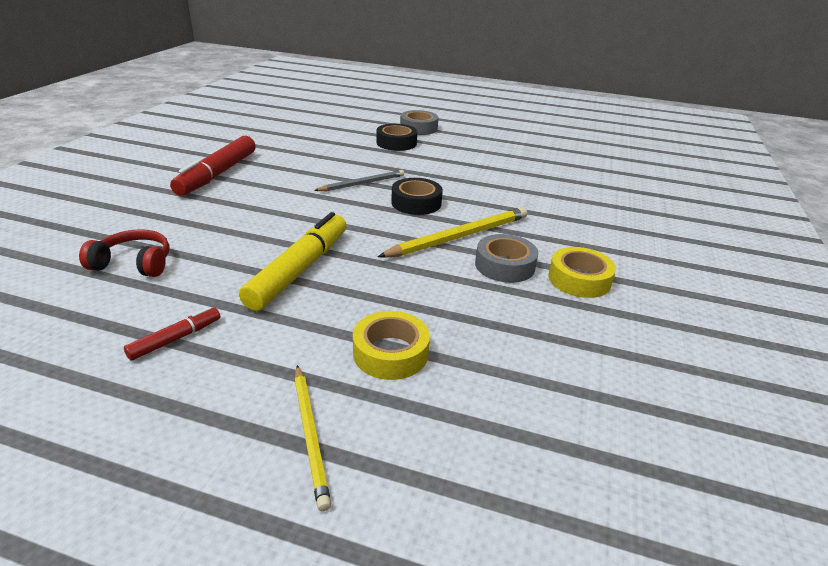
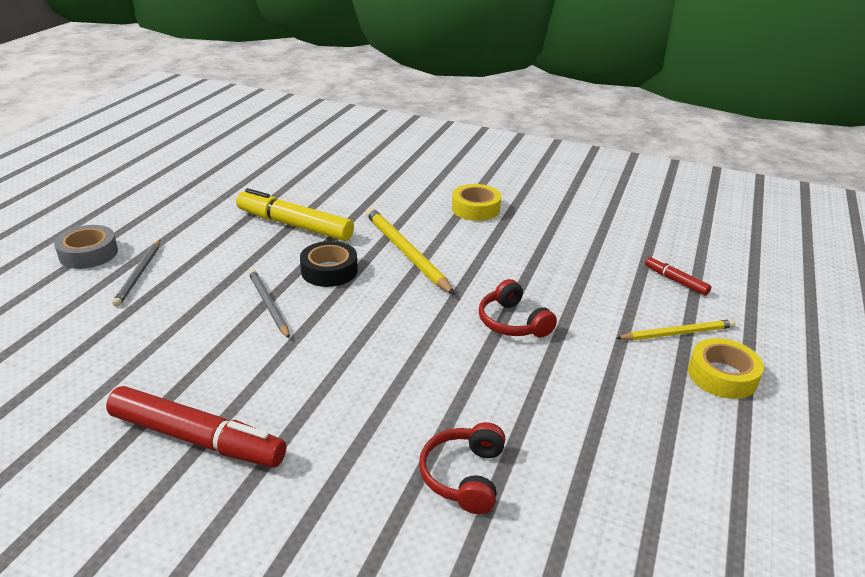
camera: 85 degrees left, 0 degrees up
(175, 339) = (594, 415): red marker -> red marker (675, 281)
(299, 269) = (470, 346): yellow marker -> yellow marker (294, 225)
(338, 296) = (513, 322): none -> red headphones
(390, 353) = (584, 298): yellow tape -> yellow tape (722, 375)
(396, 143) = (139, 274): black tape -> grey pencil
(504, 265) = (456, 236): grey tape -> none

